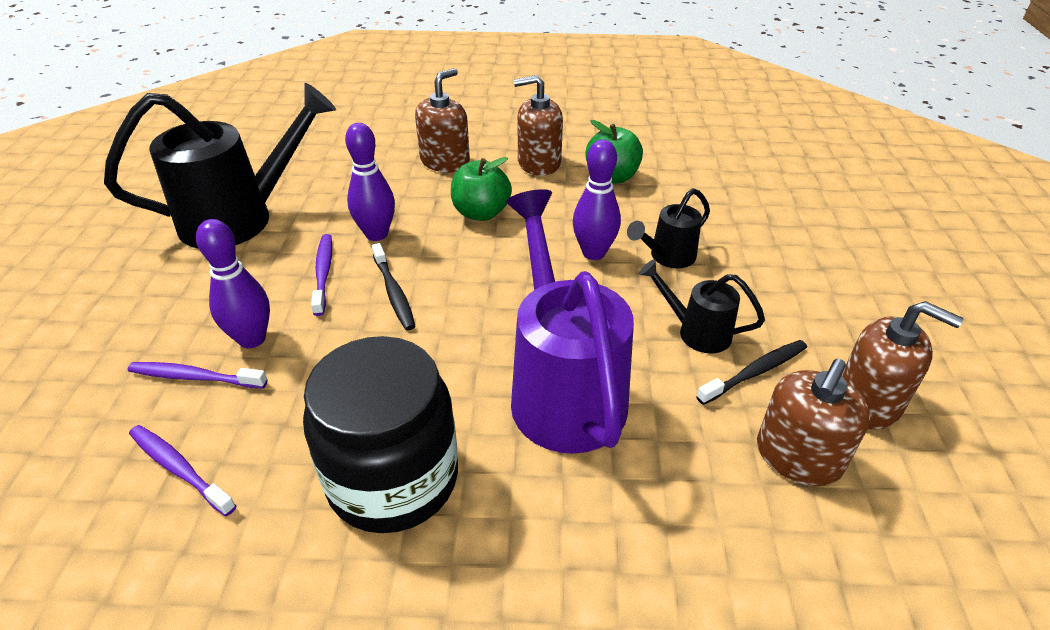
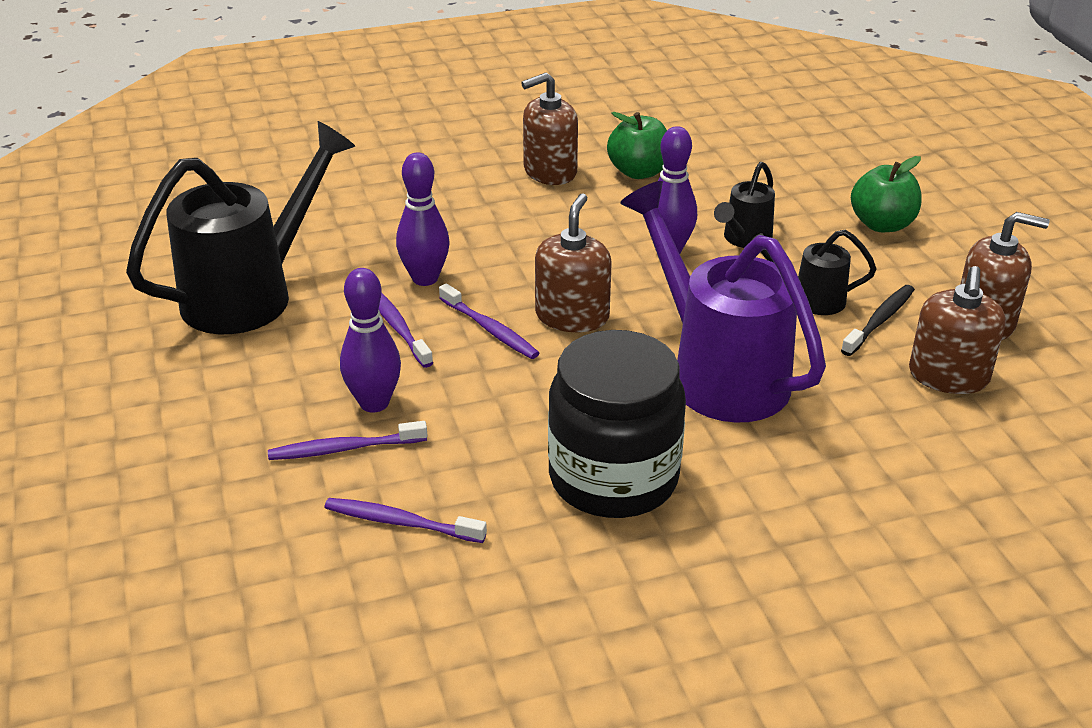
camera: 20 degrees left, 5 degrees down
(394, 292) = (490, 329): black toothbrush -> purple toothbrush
(445, 161) = (442, 189): brown soap dispenser -> brown soap dispenser (572, 316)
(481, 213) = (524, 235): green apple -> green apple (882, 224)

